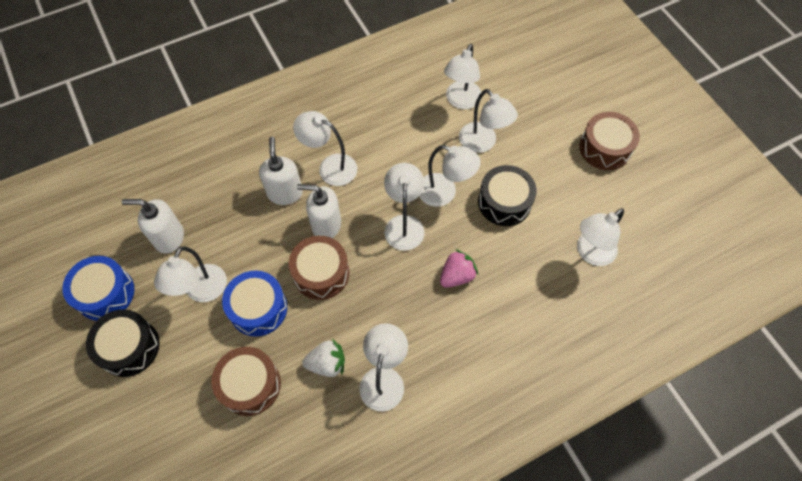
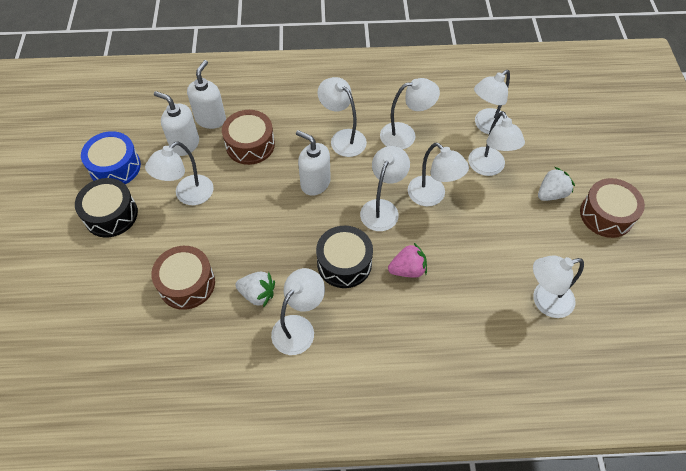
camera: 25 degrees right, 5 degrees down
(258, 308) = (225, 226): blue drum -> none
(285, 193) = (294, 145): white soap dispenser -> white soap dispenser (211, 119)
(321, 273) = (291, 220): brown drum -> brown drum (250, 145)
(389, 140) = (405, 135): none -> white lamp
(504, 202) = (483, 225): black drum -> black drum (344, 263)
(549, 147) = (551, 194): none -> white strawberry

